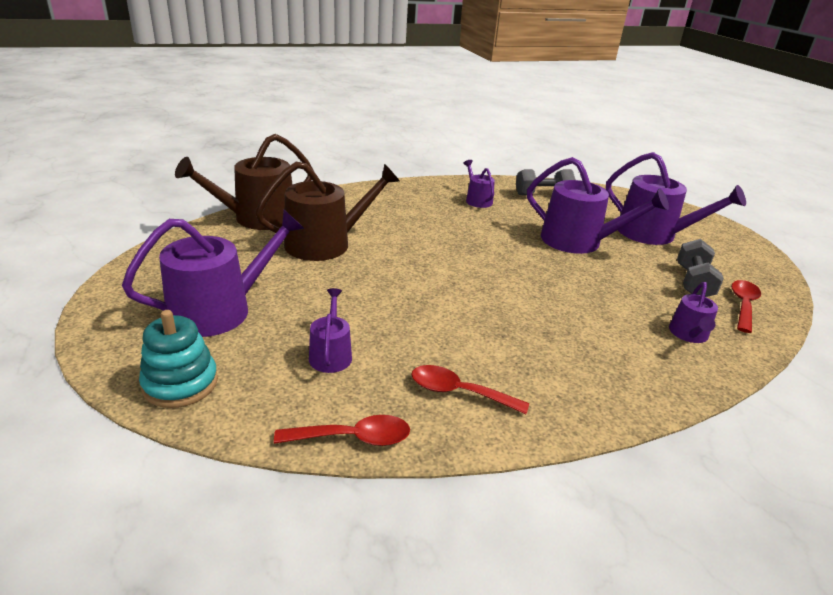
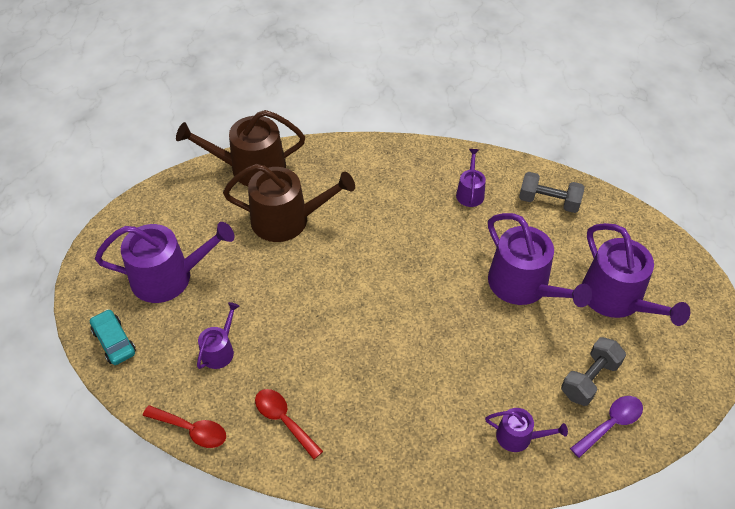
camera: 30 degrees right, 20 degrees up
(180, 383) = (114, 341): turquoise stacking toy -> turquoise car
(689, 334) = (519, 437): purple watering can -> purple watering can turned 120 degrees counterclockwise
(743, 305) = (610, 424): red spoon -> purple spoon

